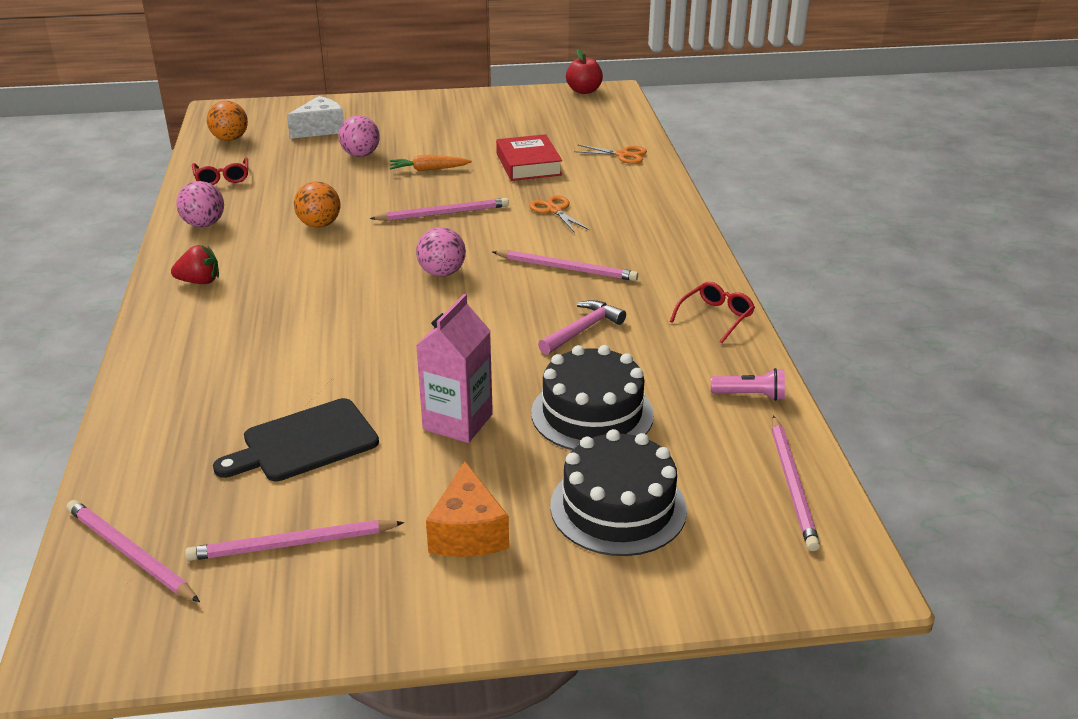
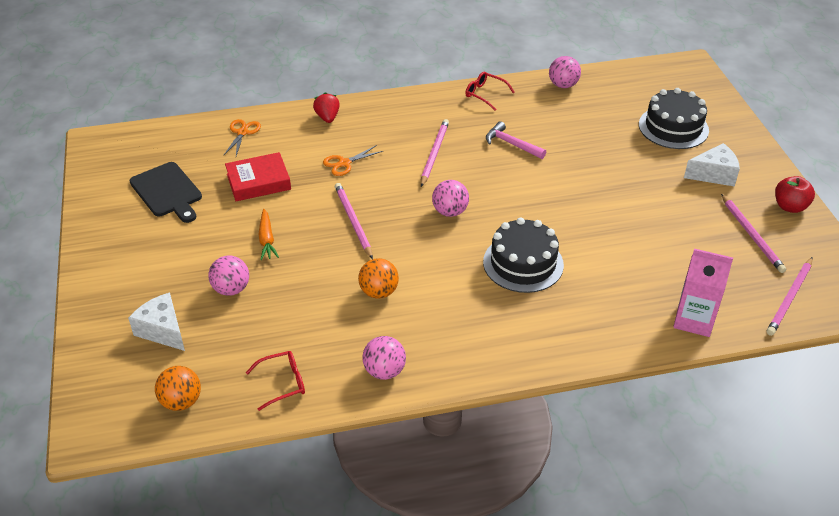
camera: 95 degrees left, 10 degrees up
(199, 281) = (487, 347): red strawberry -> red strawberry (327, 117)
(304, 442) = (666, 247): black cutting board -> black cutting board (167, 192)
(458, 422) = (624, 187): pink carton -> pink carton (694, 320)
(468, 532) = (714, 174): orange cheese -> white cheese
(584, 91) = (92, 157): red apple -> red apple (790, 206)
(592, 414) = (598, 138): black cake -> black cake (523, 263)
(750, 395) = (563, 85): pink flashlight -> pink ball
(792, 485) = (634, 76): pink pencil -> none

